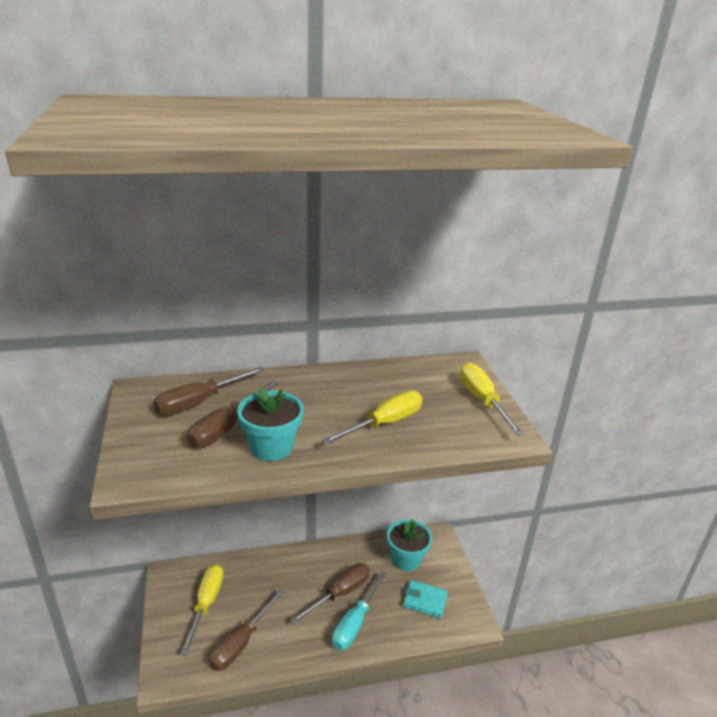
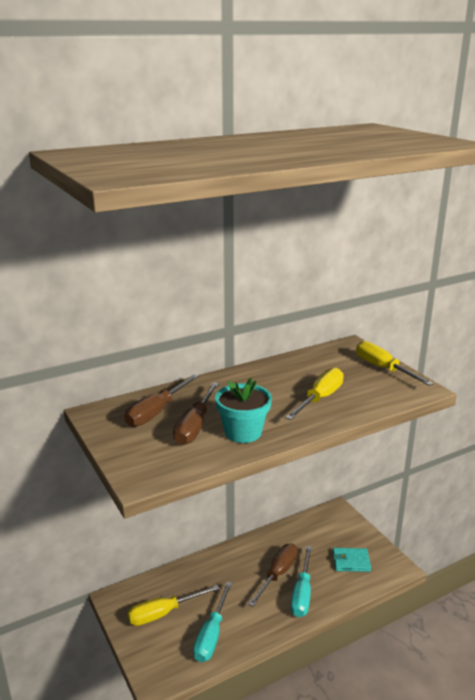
camera: 15 degrees left, 5 degrees down
(206, 604) = (163, 613): yellow screwdriver -> yellow screwdriver turned 105 degrees counterclockwise
(241, 642) = (212, 635): brown screwdriver -> turquoise screwdriver
(406, 559) = (320, 533): turquoise flower pot -> none

